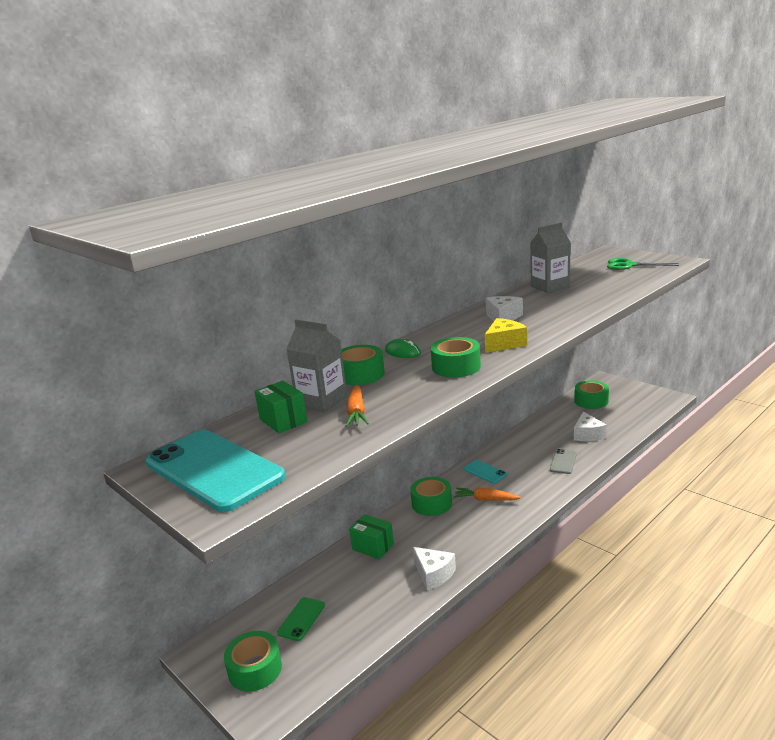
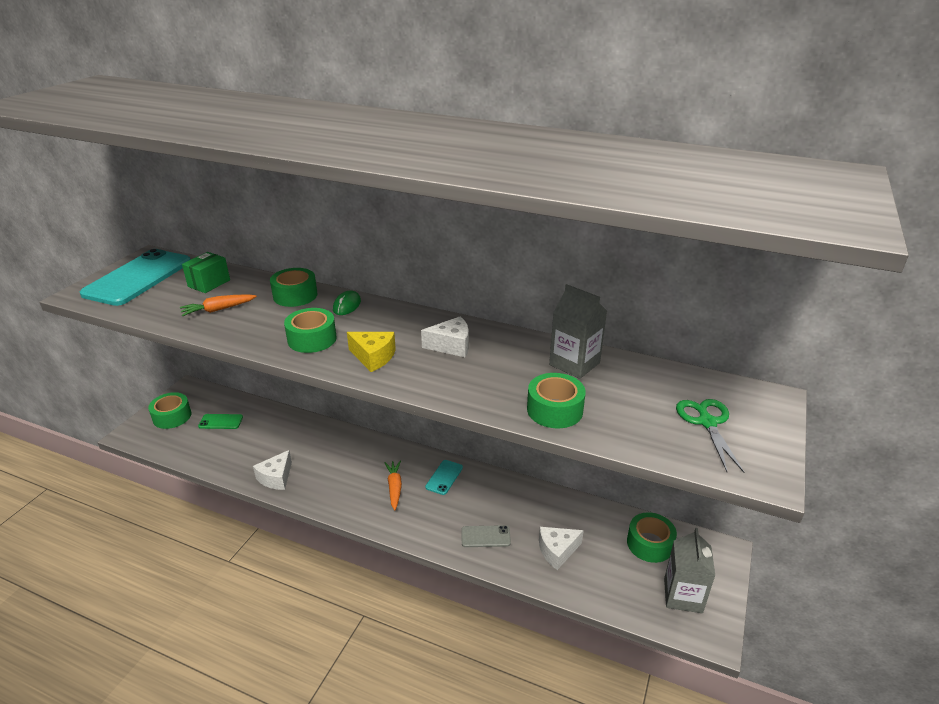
camera: 65 degrees right, 10 degrees up
(321, 401) = (242, 290): grey carton -> grey carton (683, 595)
(373, 547) = (309, 433): green box -> none
(431, 503) = (379, 452): green tape -> green tape (554, 410)

